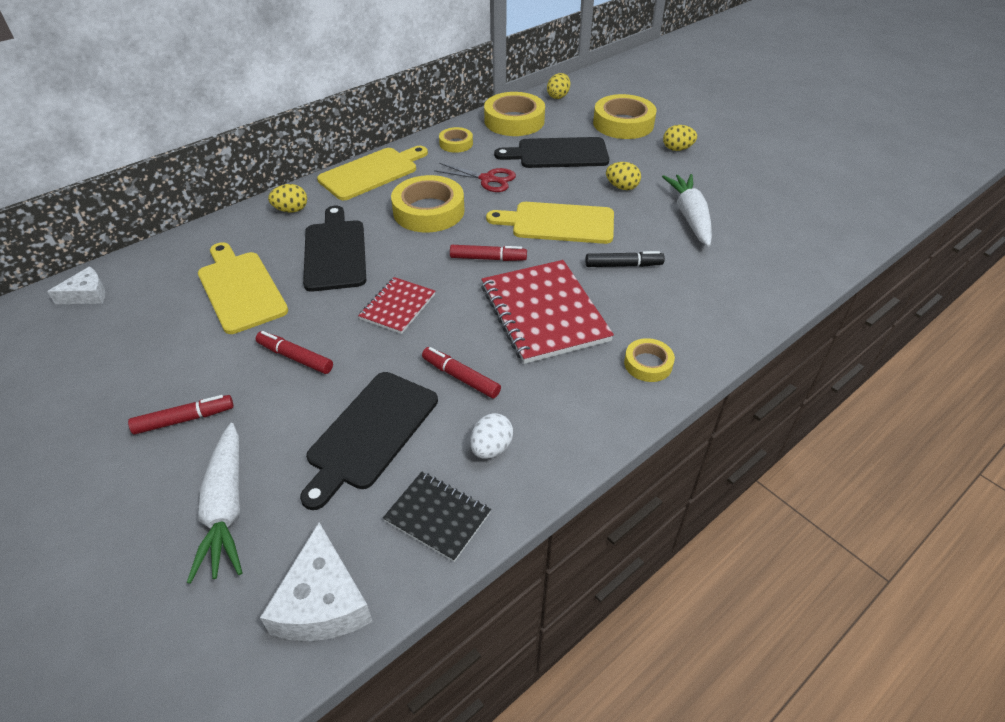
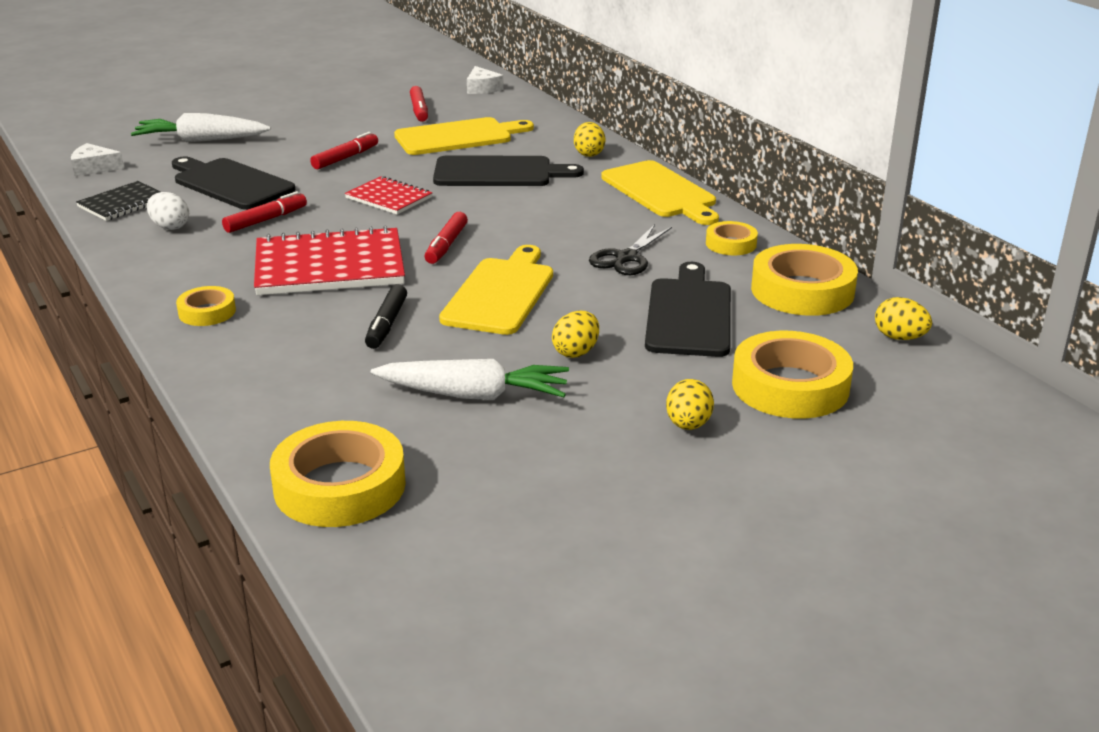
camera: 100 degrees right, 15 degrees down
(184, 419) = (302, 125): red marker -> red marker (419, 110)
(323, 602) = (94, 168): white cheese -> white cheese, size x0.63
(428, 211) = (560, 219): yellow tape -> yellow tape (339, 486)
(488, 179) = (626, 258): red scissors -> black scissors

